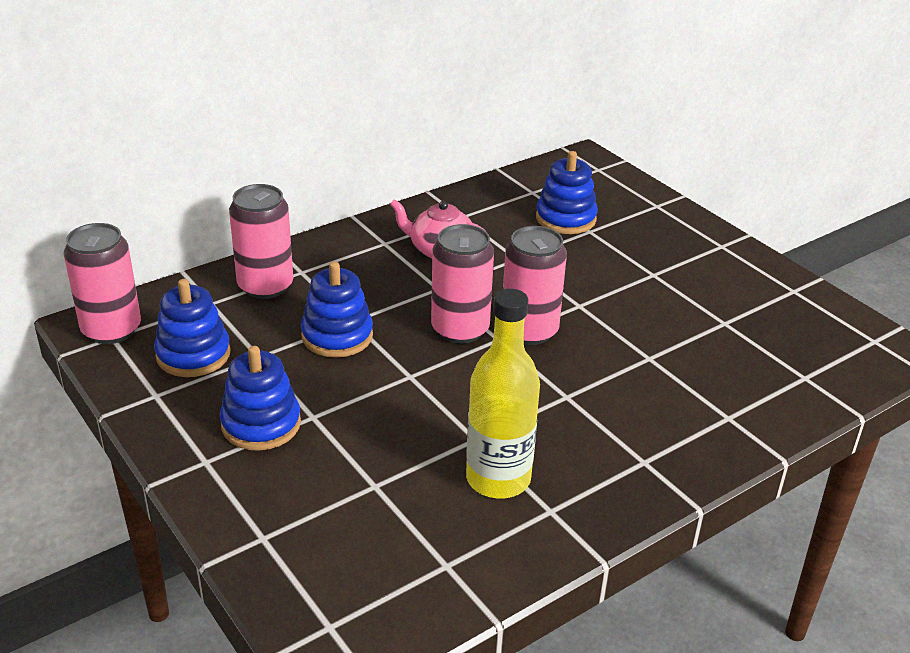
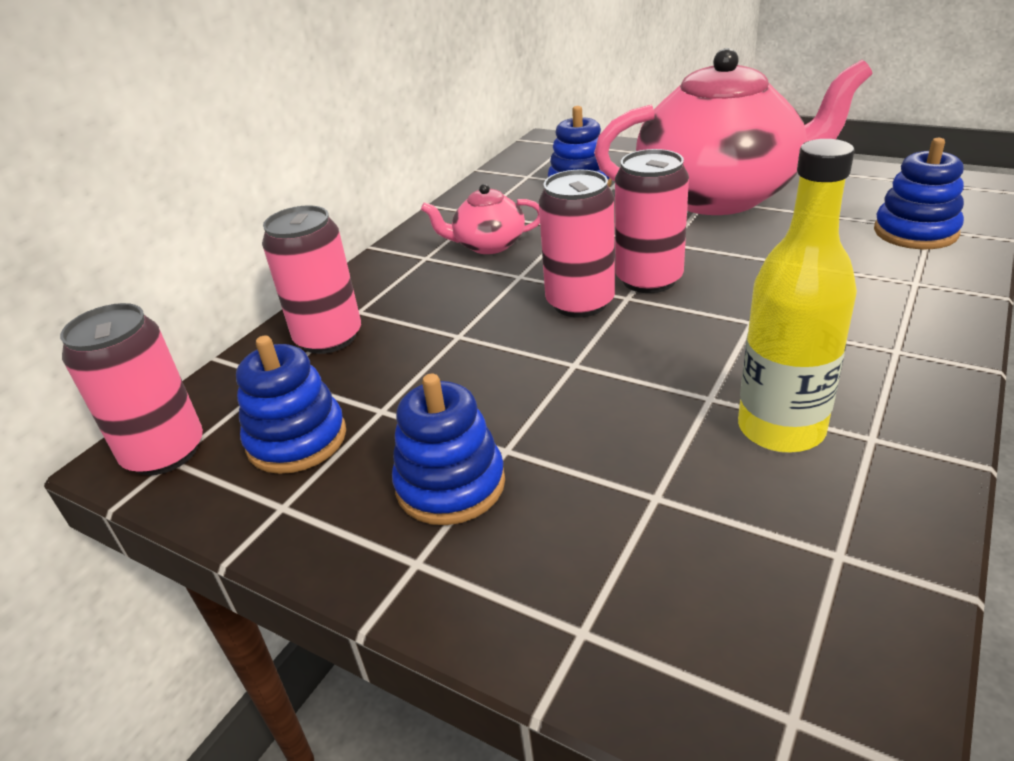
camera: 20 degrees left, 0 degrees up
(337, 336) = (455, 356): blue stacking toy -> blue stacking toy (915, 232)
(669, 276) = (720, 195): none -> pink teapot

